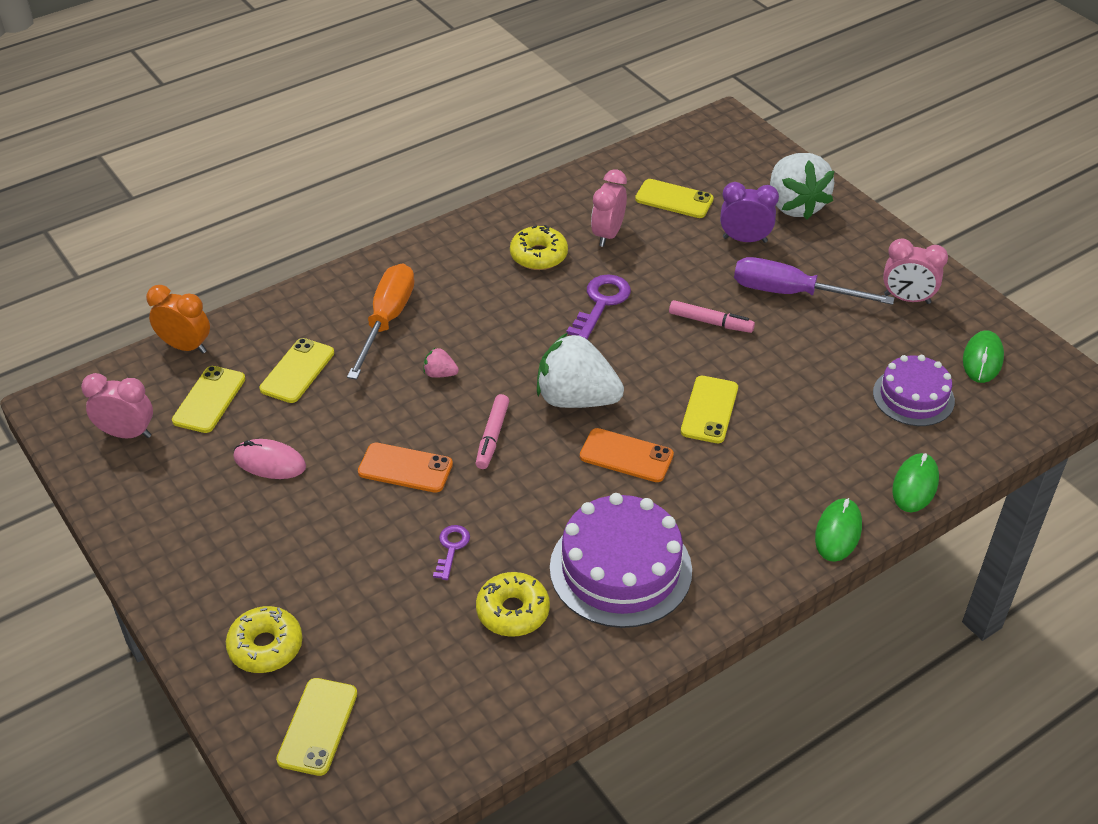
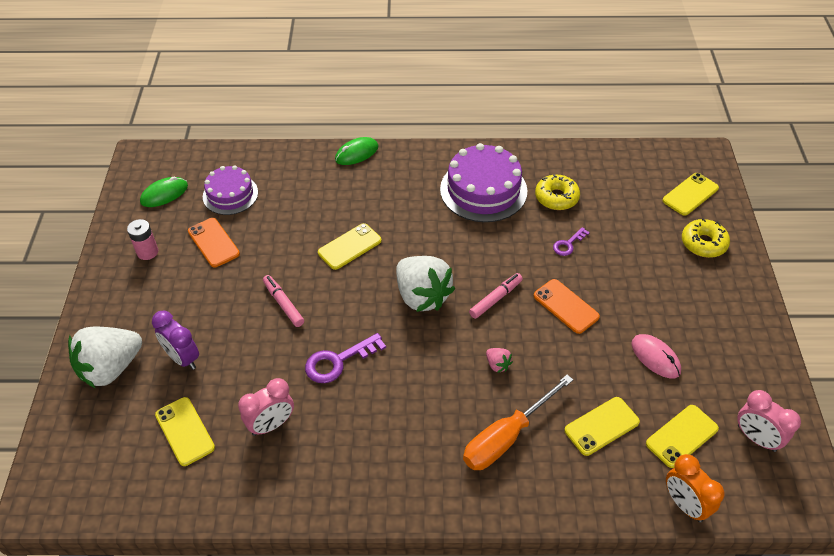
camera: 145 degrees left, 5 degrees up
(538, 255) = (342, 435): yellow donut -> none
(626, 456) = (425, 245): orange phone -> orange phone (213, 242)
(791, 293) = (208, 296): purple screwdriver -> none
(795, 205) = (110, 368): white strawberry -> white strawberry turned 150 degrees counterclockwise
(907, 299) = (147, 252): pink clock -> pink battery
(915, 485) = (292, 154): green mouse -> none

